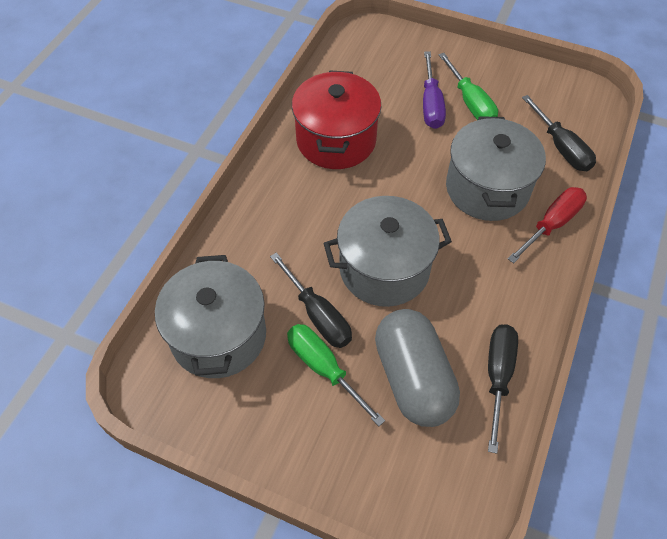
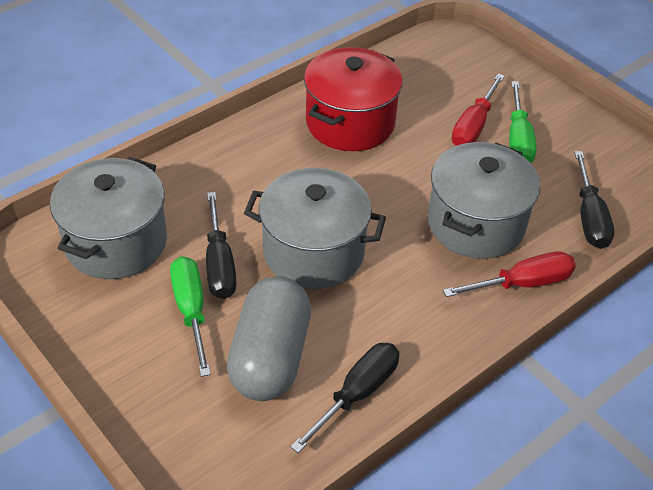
camera: 25 degrees right, 10 degrees down
(431, 104) = (474, 126): purple screwdriver -> red screwdriver

